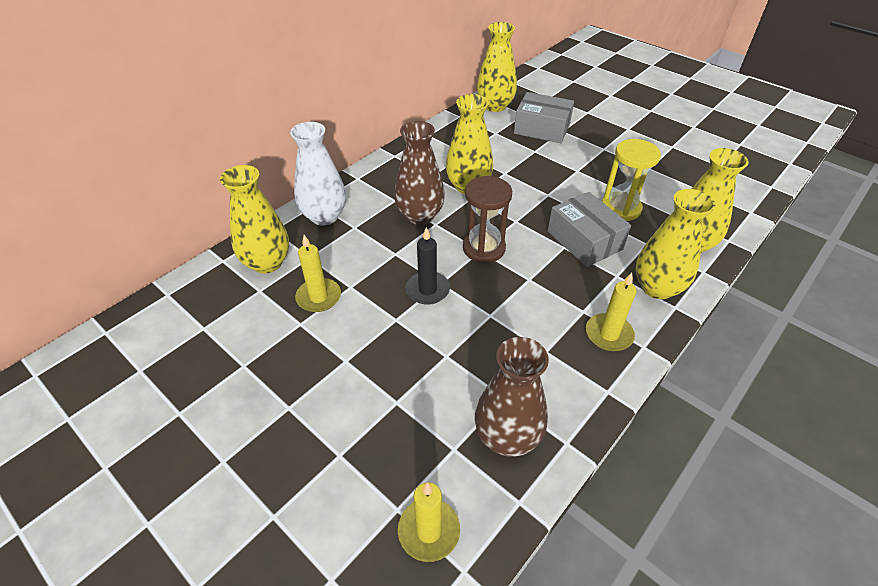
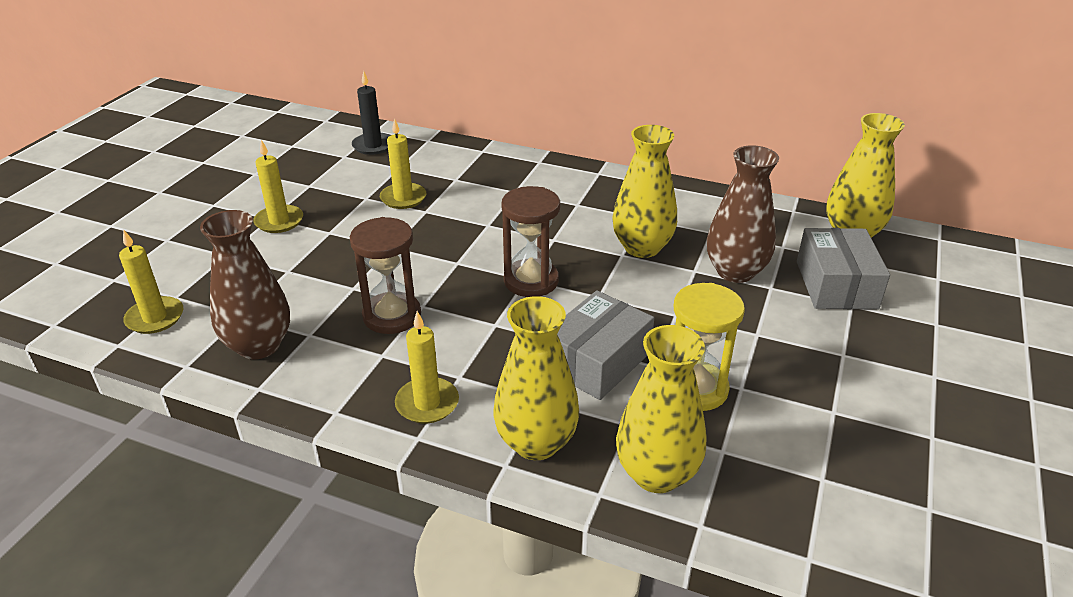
camera: 70 degrees right, 10 degrees down
(267, 263) = (436, 161): yellow vase -> none
(300, 399) = (279, 221): none -> yellow candle
(324, 216) = (520, 171): white vase -> none
(420, 216) = (561, 226): brown vase -> brown vase (735, 272)
(427, 290) = (442, 256): black candle -> black candle (373, 146)
(497, 336) = (392, 316): none -> brown hourglass

